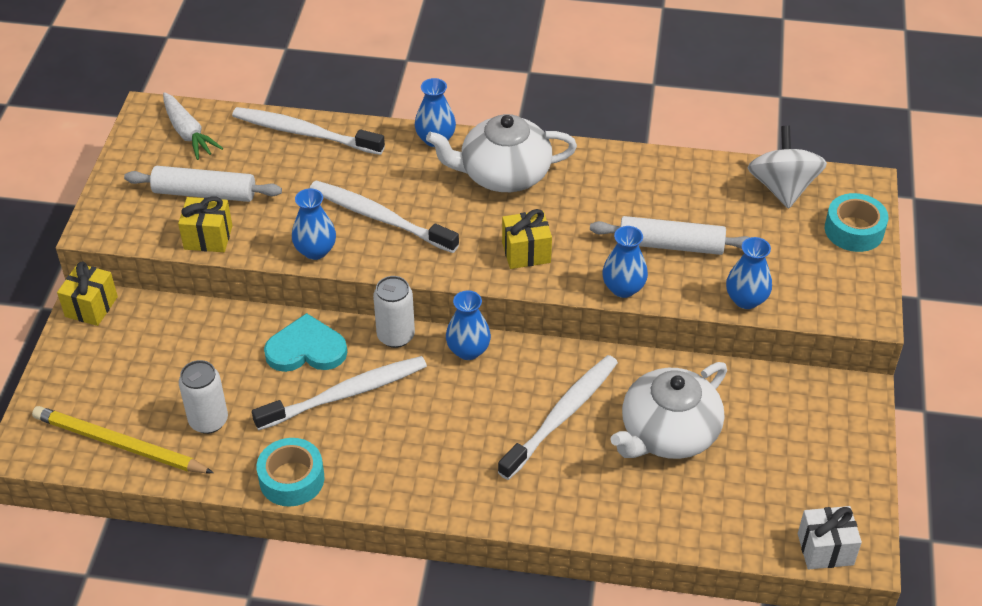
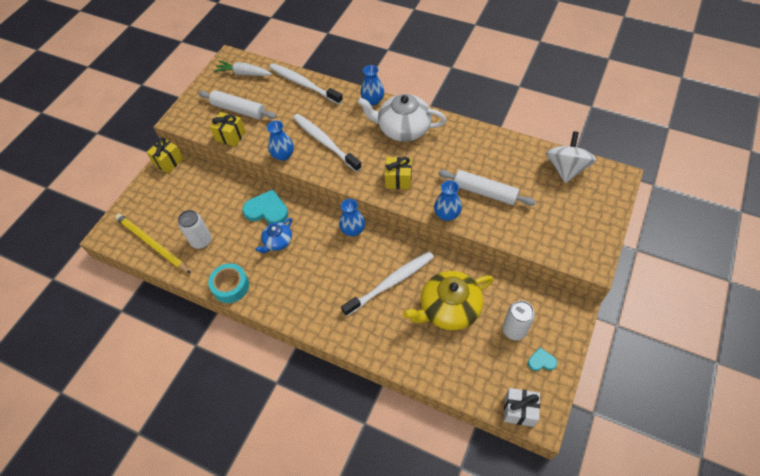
camera: 20 degrees right, 10 degrees up
(188, 133) = (244, 73): white carrot -> white carrot turned 120 degrees clockwise
(346, 394) = (277, 241): white toothbrush -> blue teapot
(396, 336) = (317, 212): white can -> white can (514, 330)
(668, 433) = (449, 308): white teapot -> yellow teapot
(746, 299) = (518, 237): blue vase -> none
(834, 474) = (541, 361): none -> turquoise heart
(854, 230) = (602, 205): turquoise tape -> none

